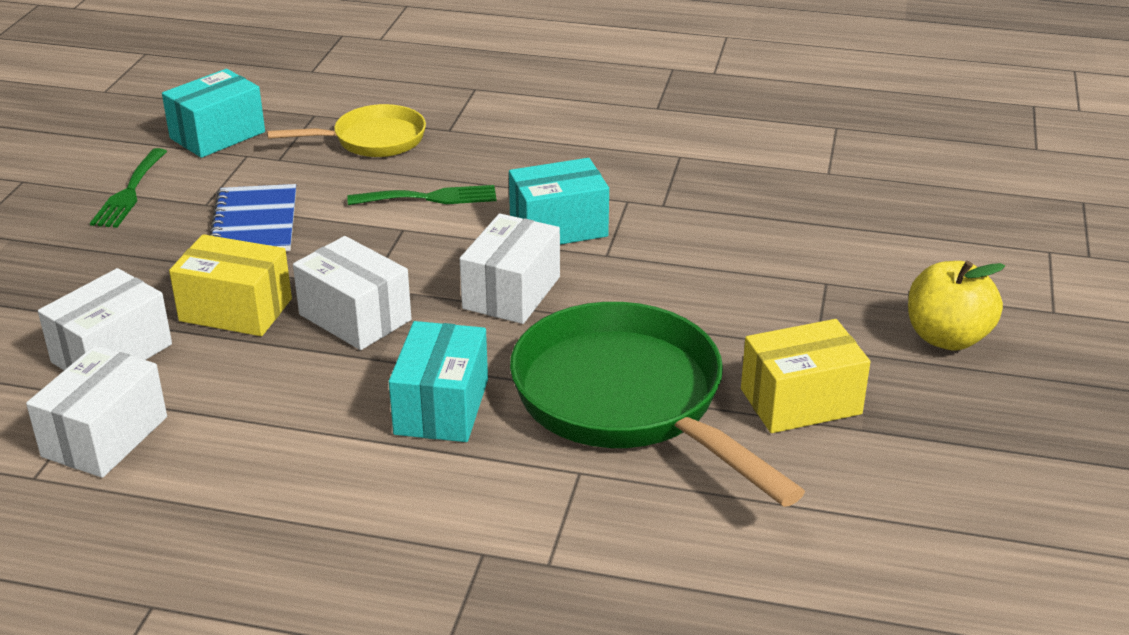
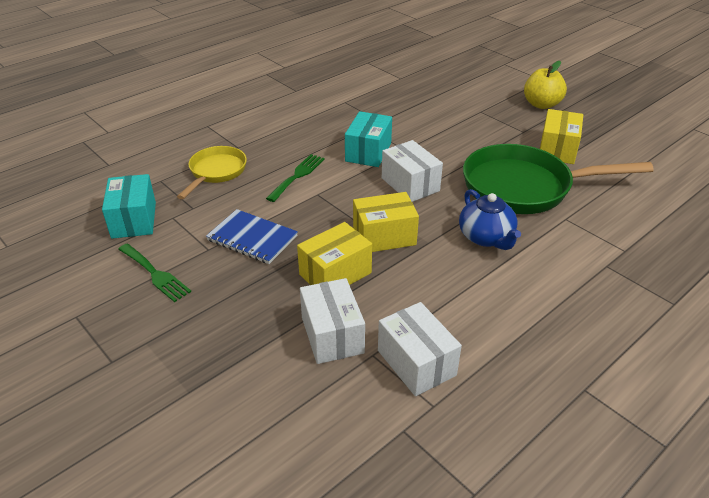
camera: 55 degrees left, 5 degrees up
(355, 317) = (384, 236): white box -> yellow box
(441, 407) = (486, 237): turquoise box -> blue teapot

